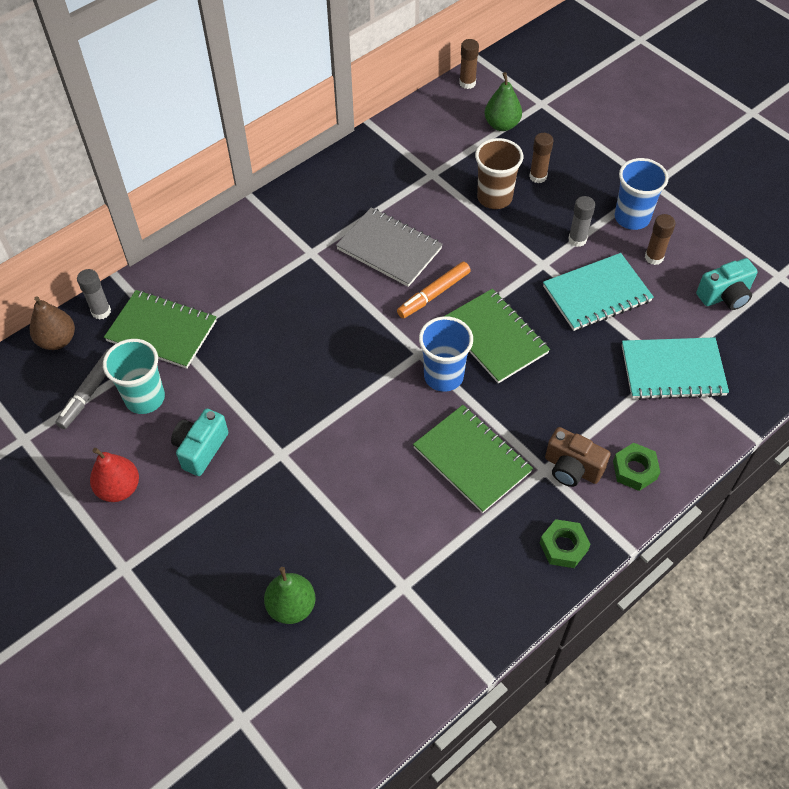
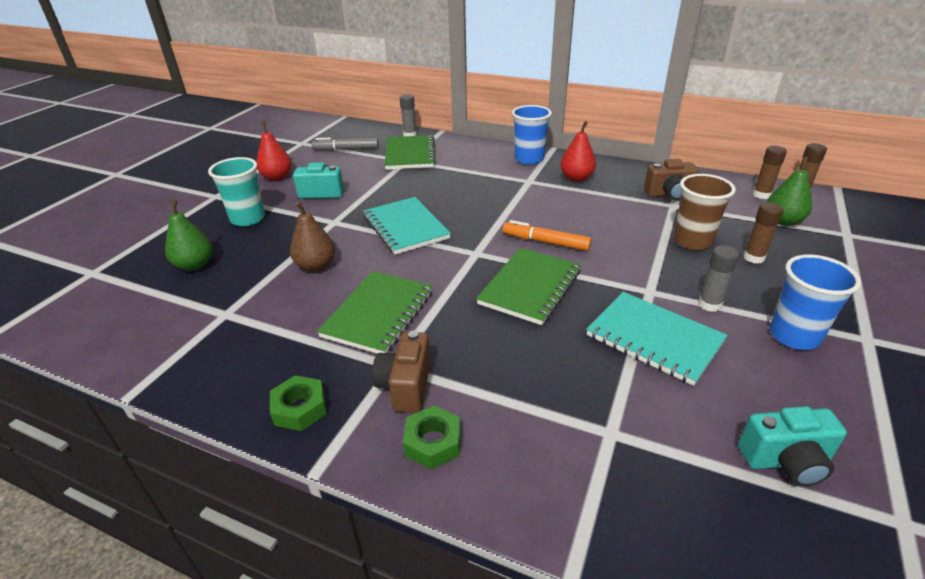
camera: 65 degrees right, 20 degrees down
(57, 340) = (378, 131): brown pear -> brown pear (316, 266)
(145, 398) = (352, 165): turquoise cup -> turquoise cup (248, 219)
(333, 213) = (576, 178): none -> red pear
(389, 249) = (569, 209): grey notebook -> none
(412, 165) = (669, 194): none -> brown camera
(443, 376) = (461, 272): blue cup -> blue cup (529, 159)
(654, 257) = (760, 370): brown glue stick -> brown glue stick (761, 195)
(672, 370) = (608, 438): turquoise notebook -> turquoise notebook (406, 227)
(725, 296) = (785, 461): turquoise camera -> turquoise camera turned 45 degrees counterclockwise

